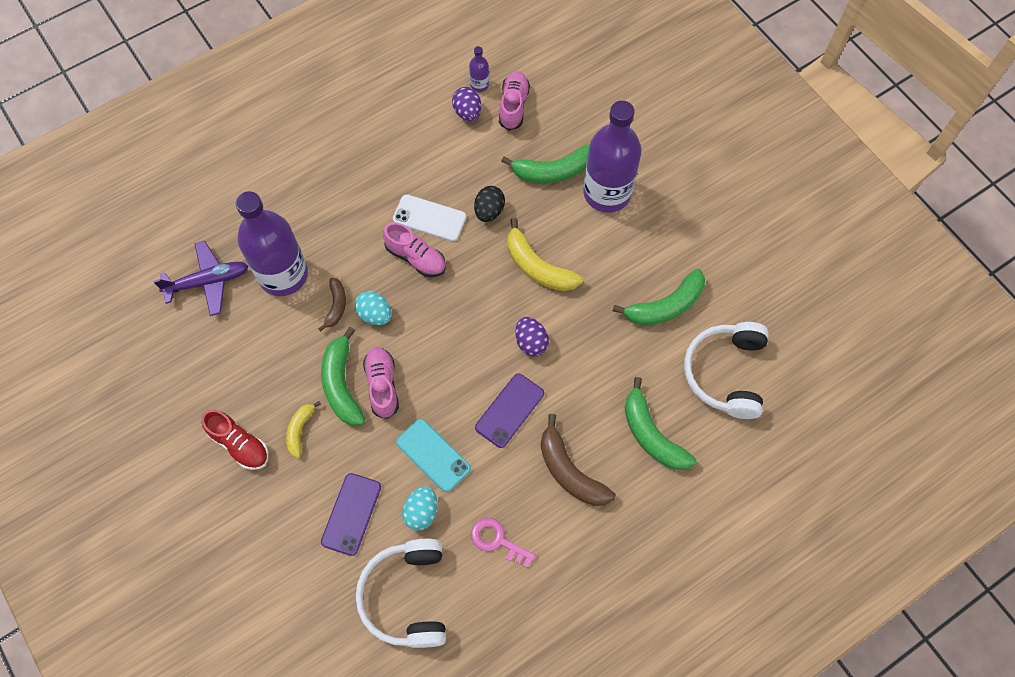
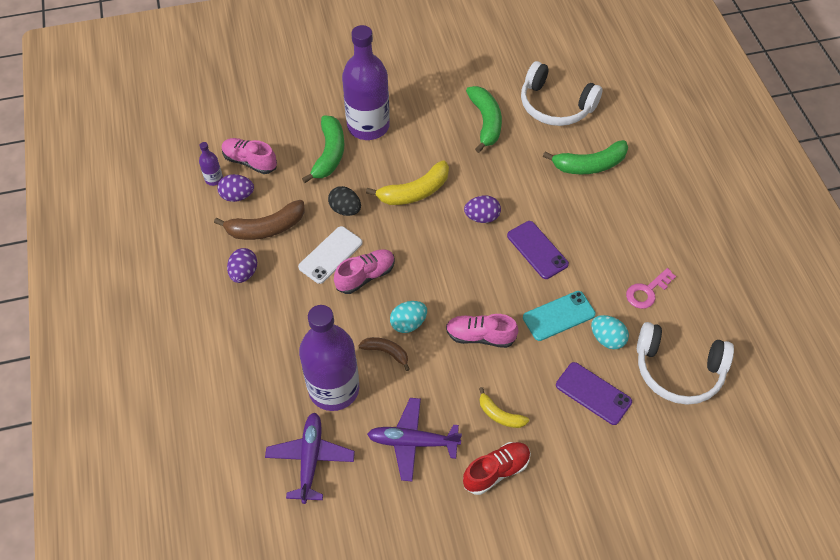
camera: 70 degrees left, 10 degrees down
(248, 360) = (412, 442): none -> purple plane
(342, 384) = (467, 368): green banana -> none
(381, 153) = (244, 273): none -> purple egg
(569, 471) = (603, 225): brown banana -> brown banana (266, 228)

